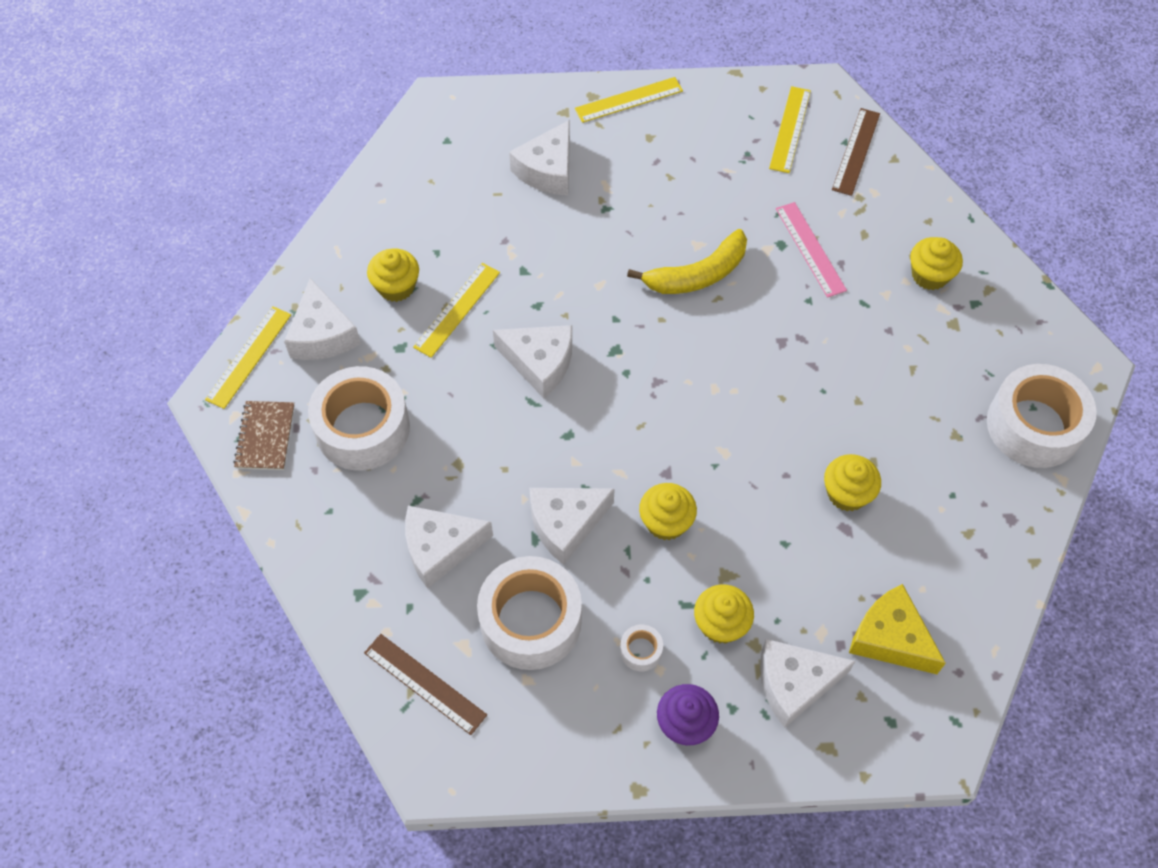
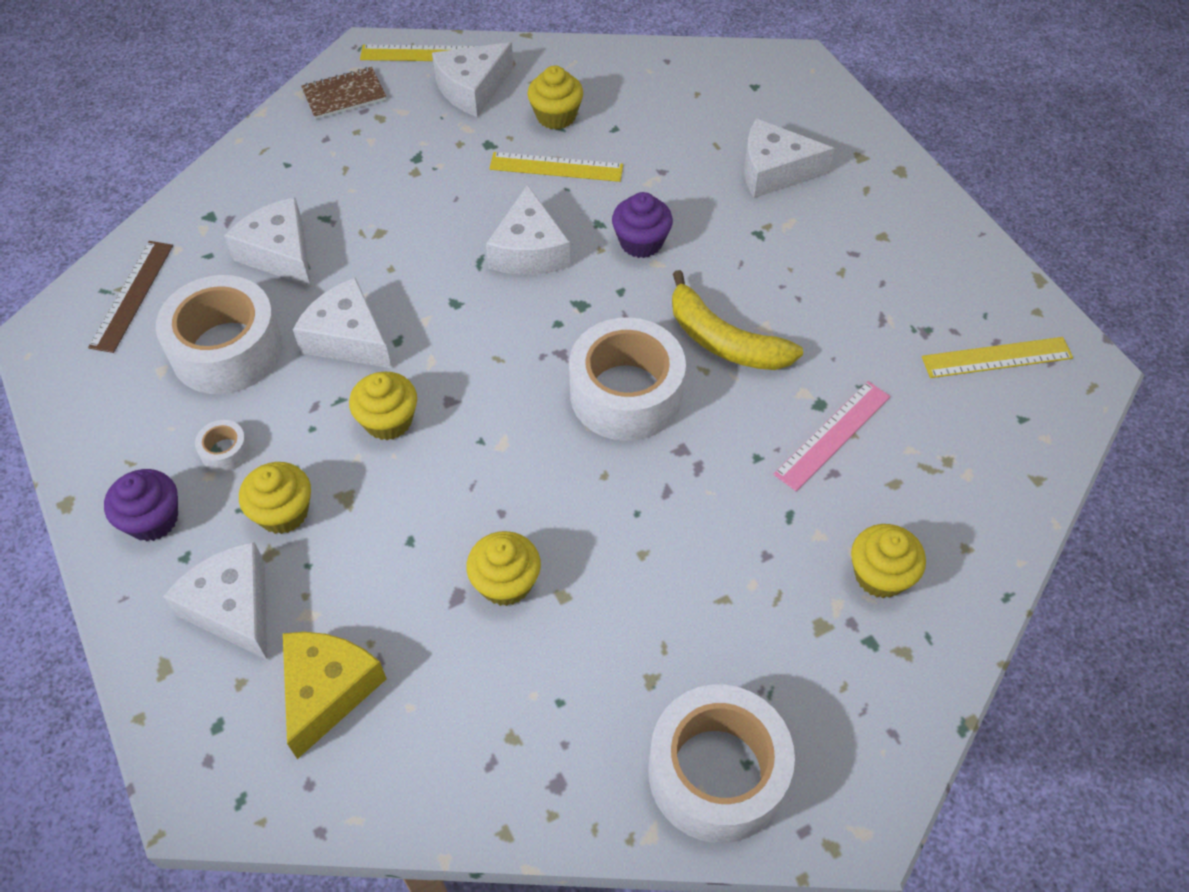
camera: 65 degrees right, 5 degrees down
(362, 428) = (385, 153): white tape -> white tape (626, 393)
(573, 285) = (641, 242): none -> purple cupcake
(629, 100) = (919, 201): yellow ruler -> none
(856, 151) = (1016, 434): brown ruler -> none

